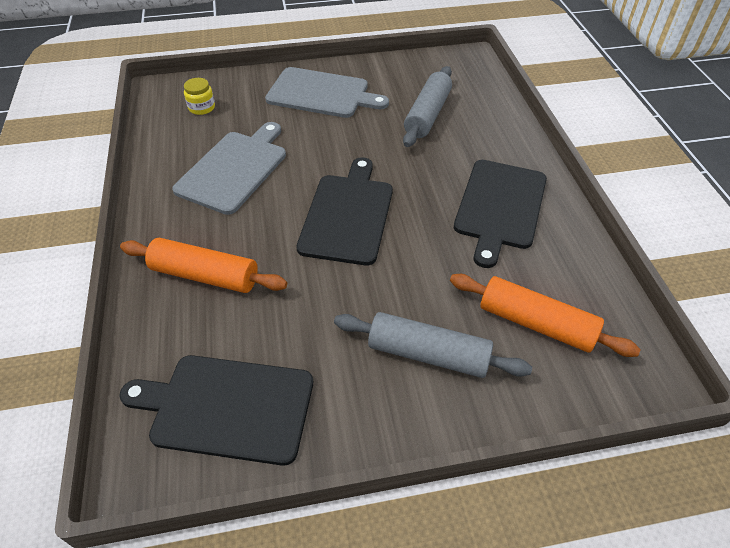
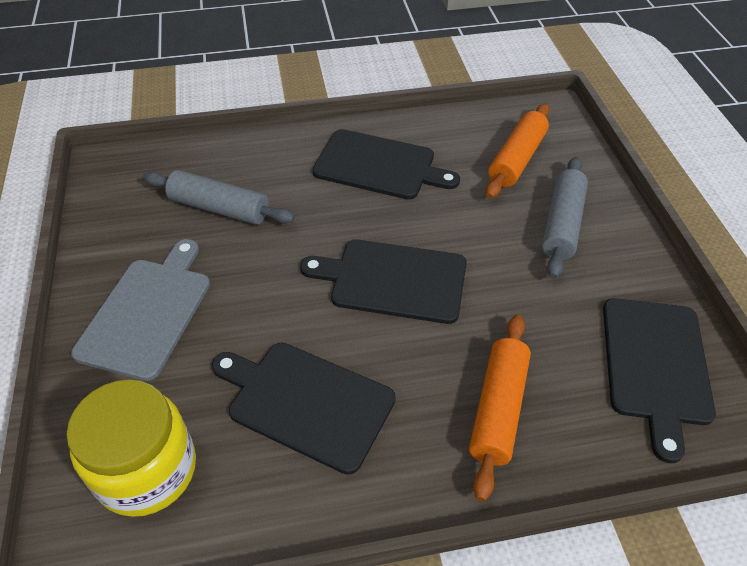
camera: 90 degrees left, 0 degrees up
(202, 107) = (146, 470): yellow jar -> yellow jar, size x2.27
(234, 169) = (306, 403): grey cutting board -> black cutting board

